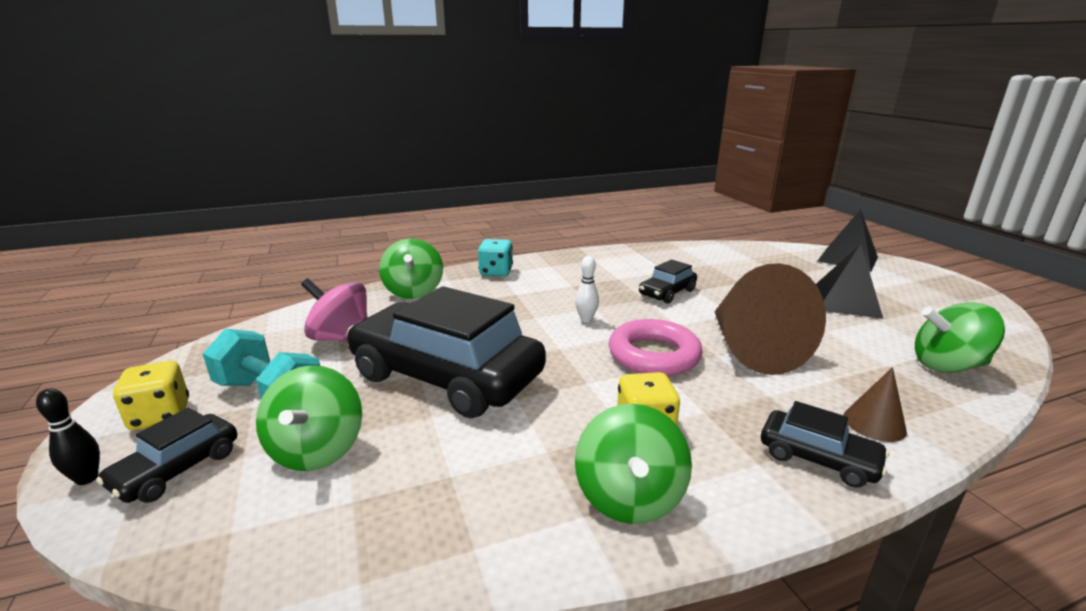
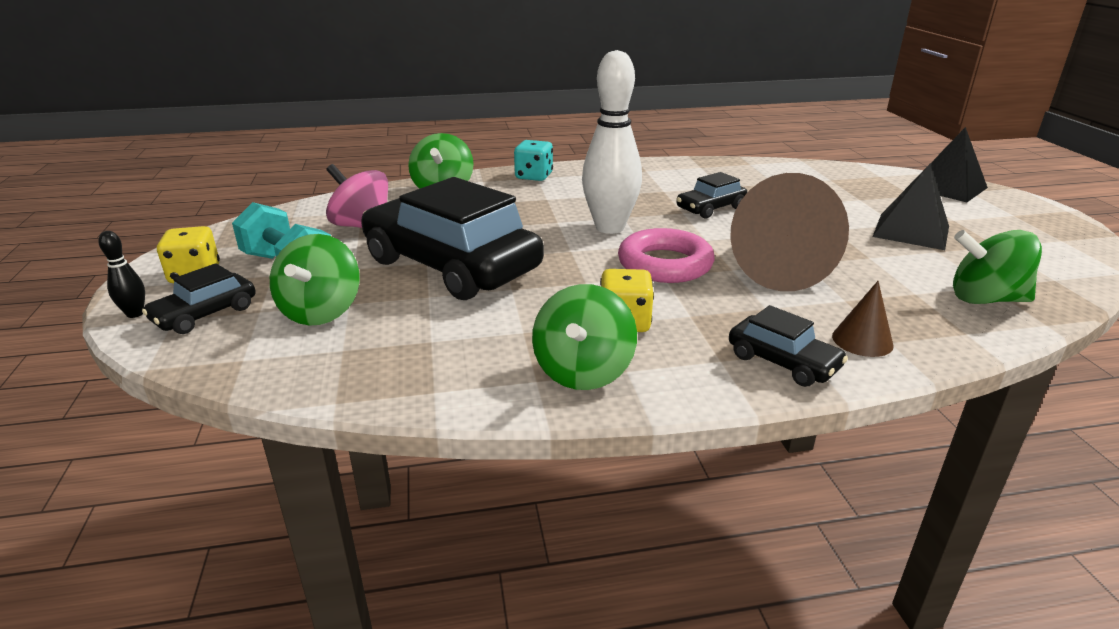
camera: 10 degrees right, 5 degrees up
(586, 320) = (610, 227): white bowling pin -> white bowling pin, size x2.36

